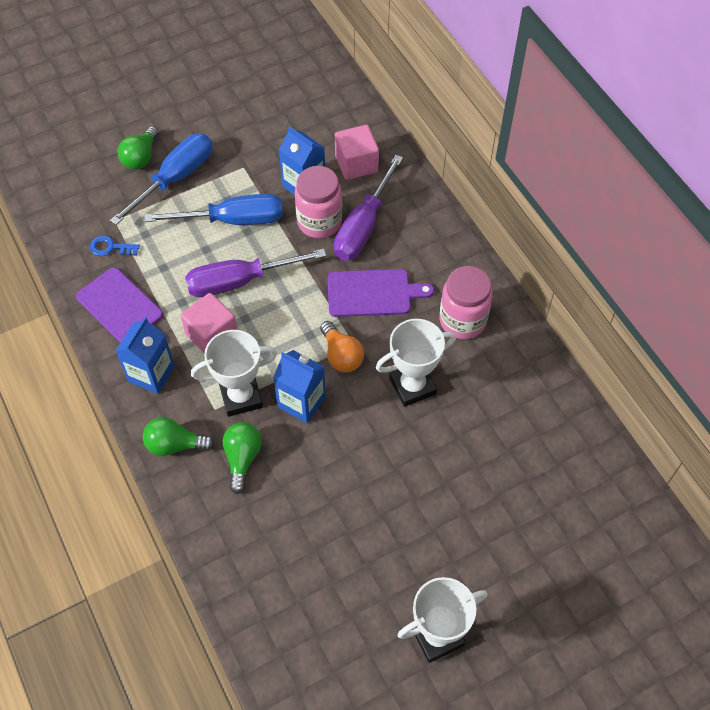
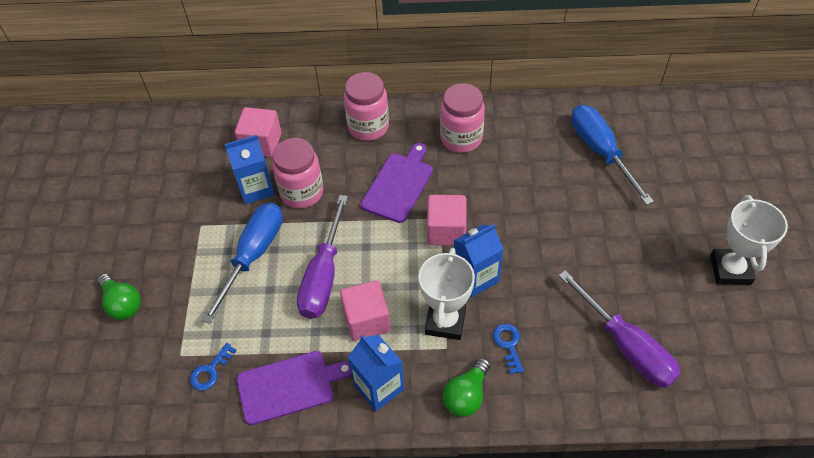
camera: 60 degrees left, 5 degrees down
(175, 178) = (171, 284): blue screwdriver -> blue screwdriver (600, 151)
(242, 458) = (508, 345): green light bulb -> blue key
(341, 355) = (446, 231): orange light bulb -> pink cube
(363, 226) = (328, 164): purple screwdriver -> purple screwdriver (627, 346)
(412, 386) = (503, 195): white trophy -> none
(428, 236) = (368, 127): none -> pink jar

